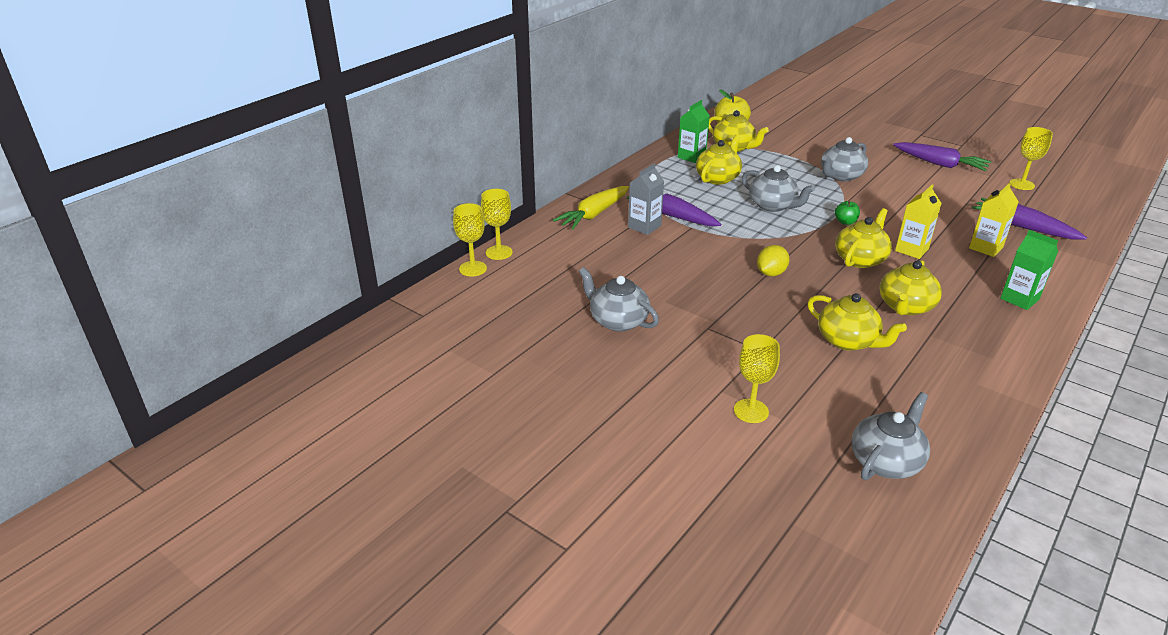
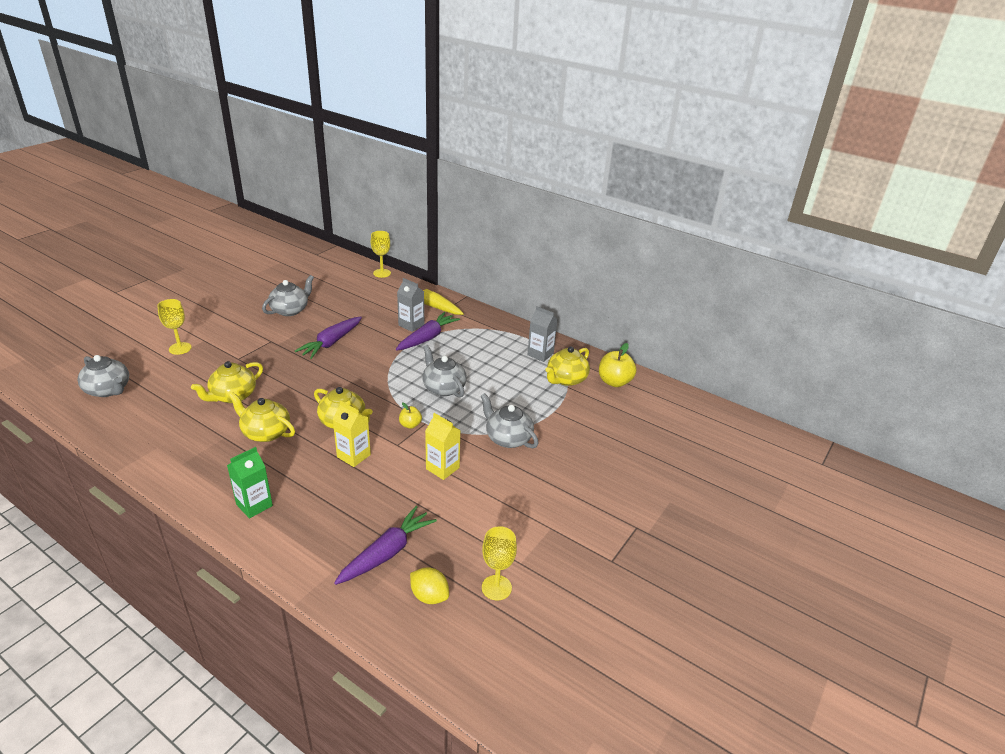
camera: 85 degrees right, 0 degrees up
(473, 269) = (363, 266): yellow goblet -> none
(691, 157) = (540, 354): green carton -> grey carton
(718, 178) = (497, 364): yellow teapot -> none
(771, 273) = (332, 373): yellow lemon -> yellow lemon (429, 596)
(773, 206) = (443, 388): grey teapot -> grey teapot turned 105 degrees clockwise
(845, 222) = (410, 425): green apple -> yellow apple
(940, 164) = (547, 524): purple carrot -> purple carrot (331, 343)
(985, 248) = (349, 508): yellow carton -> yellow carton (442, 468)

